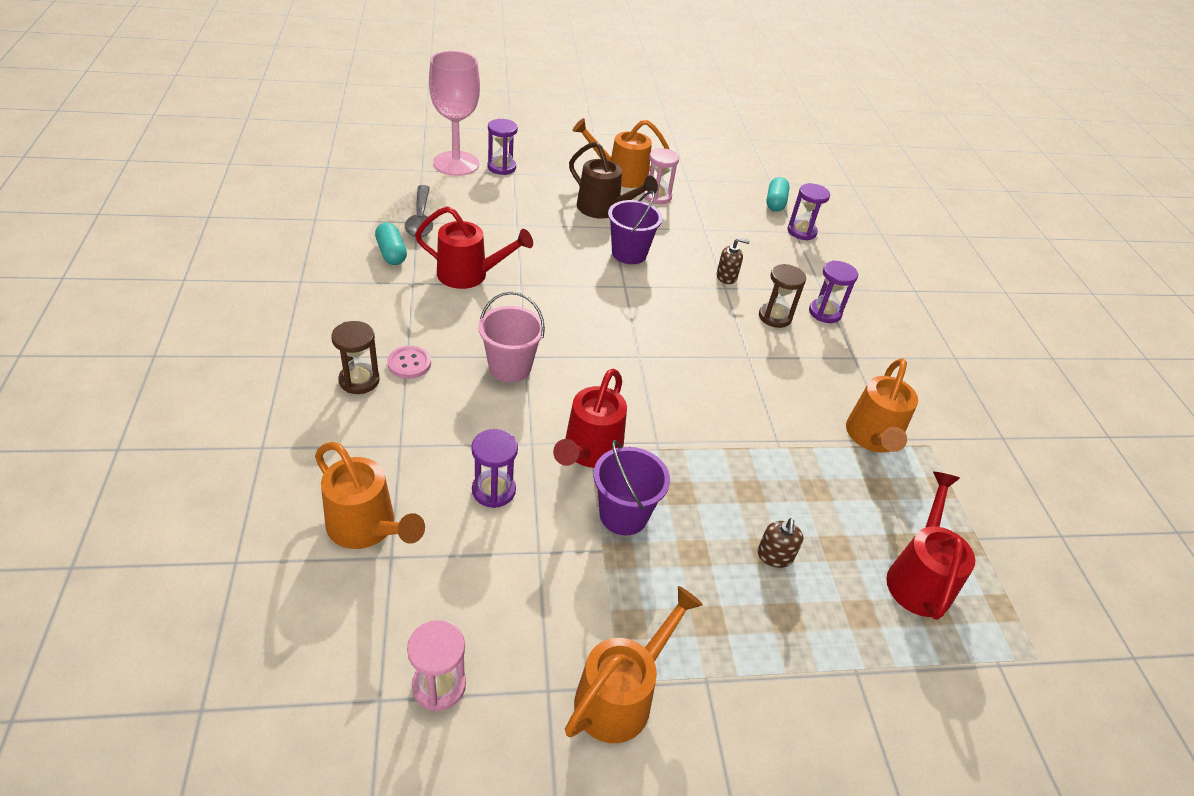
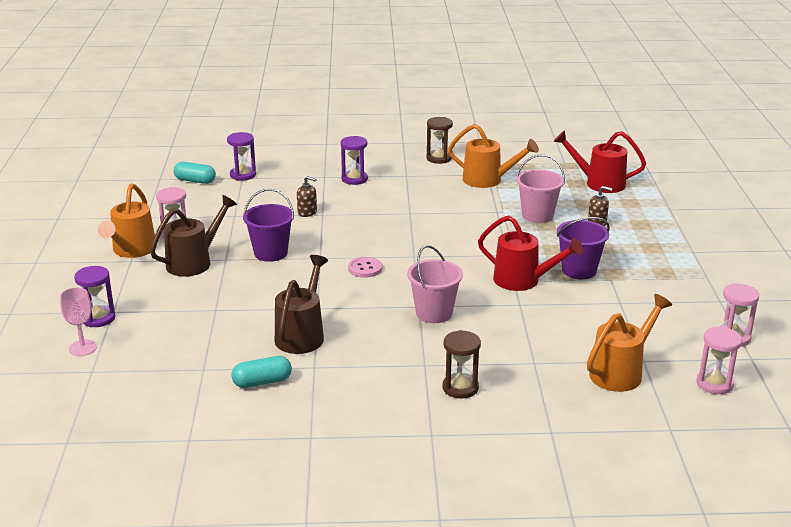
camera: 80 degrees left, 15 degrees down
(323, 633) = (714, 384): none -> pink hourglass
(409, 363) = (434, 363): pink button -> pink button (365, 268)
(420, 219) = (198, 367): grey spoon -> none
(456, 163) = (83, 348): pink goblet -> pink goblet, size x0.51
(470, 275) = (302, 335): red watering can -> brown watering can
(493, 490) = (570, 320): purple hourglass -> none
(621, 695) = (713, 277): orange watering can -> none
(726, 277) = (307, 212): brown soap dispenser -> brown soap dispenser turned 105 degrees clockwise
(775, 317) = (360, 198): brown hourglass -> brown hourglass (439, 158)
(778, 484) = (537, 215): none -> pink bucket

